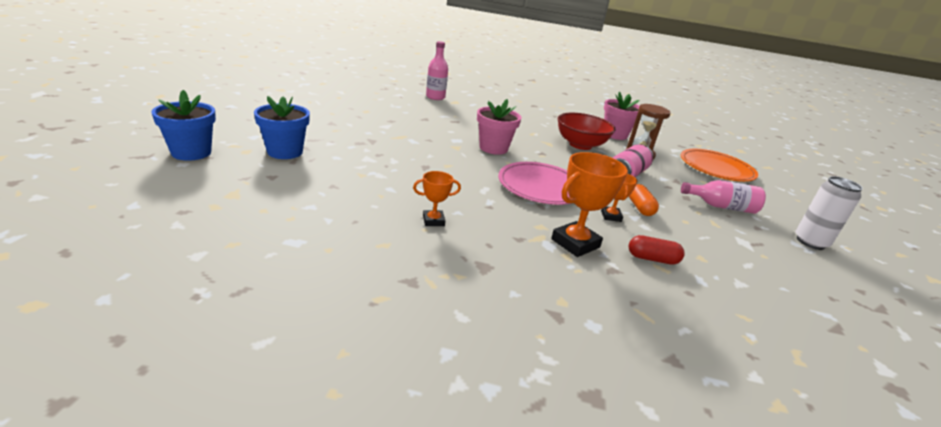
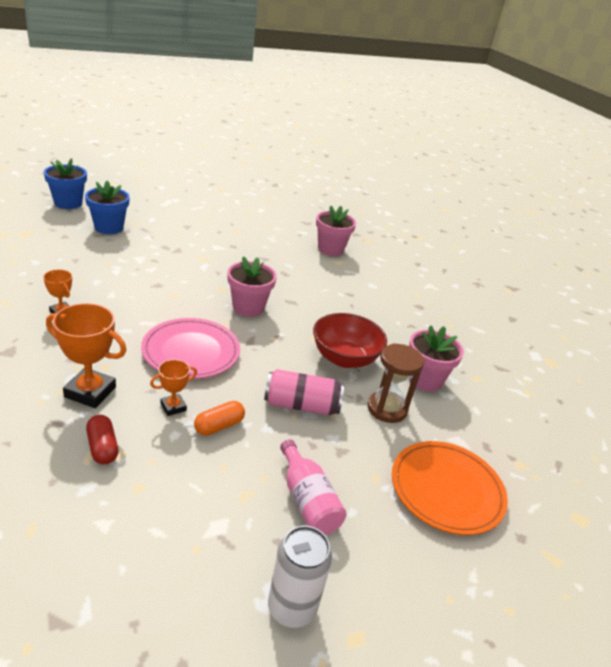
camera: 55 degrees right, 5 degrees up
(435, 97) = (330, 249): pink bottle -> pink flower pot

